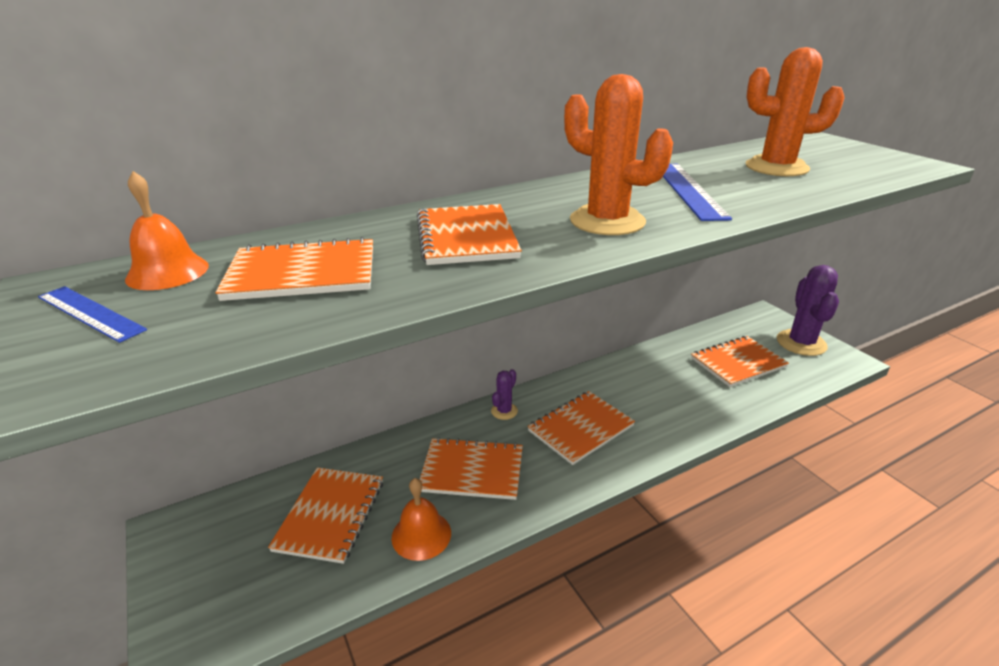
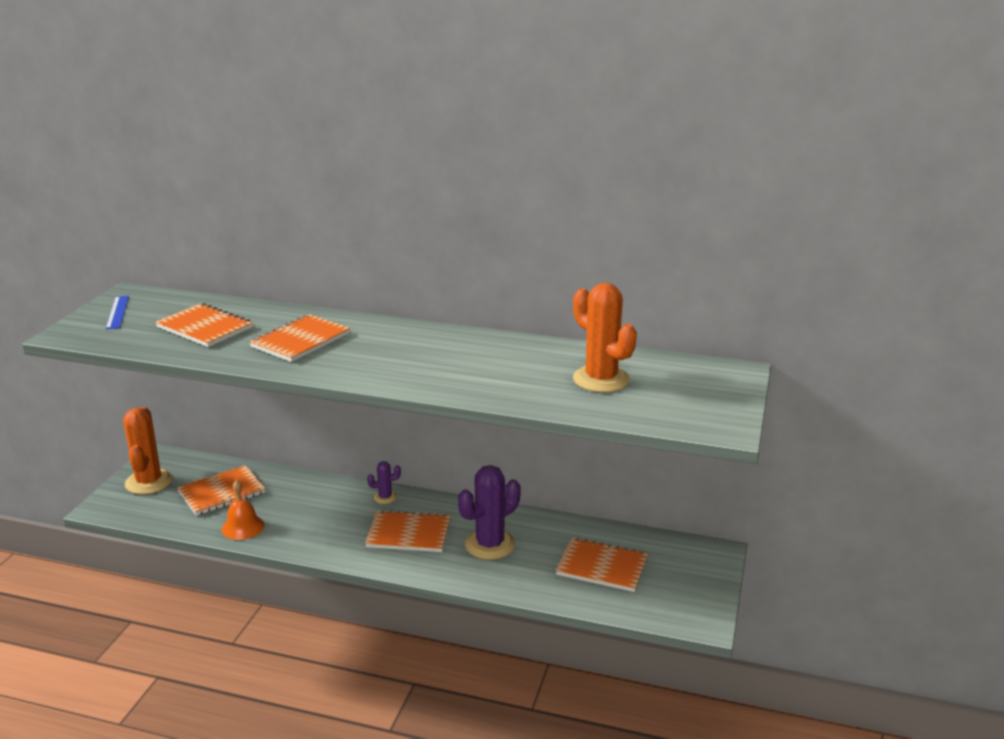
camera: 45 degrees right, 5 degrees down
(167, 272) = (167, 304): orange bell -> none
(472, 470) = (313, 515): orange notebook -> none
(607, 221) = (383, 363): orange cactus -> orange cactus (149, 482)
(687, 190) = (486, 366): blue ruler -> none
(801, 343) = (692, 587): purple cactus -> purple cactus (490, 544)

